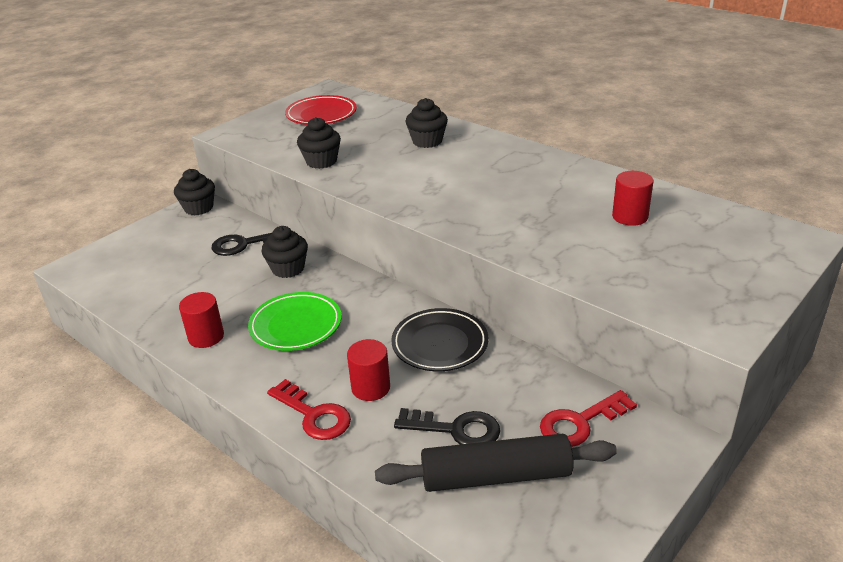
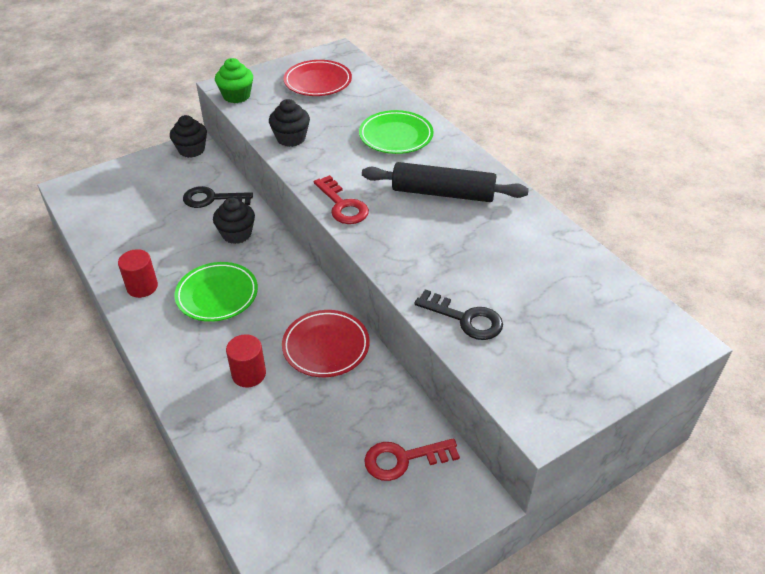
camera: 15 degrees right, 10 degrees up
(242, 139) = (236, 96): none -> green cupcake
(314, 415) = (192, 387): red key -> red key (342, 205)
(427, 141) = (396, 136): black cupcake -> green plate
(440, 344) = (326, 346): black plate -> red plate
(456, 429) = (298, 435): black key -> black key (465, 319)
(495, 476) = (307, 488): black rolling pin -> black rolling pin (443, 193)
(630, 217) = (532, 271): red cylinder -> none

